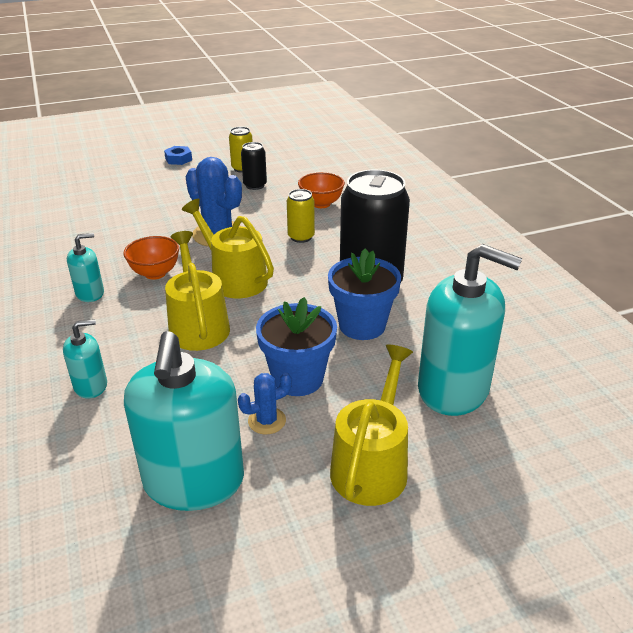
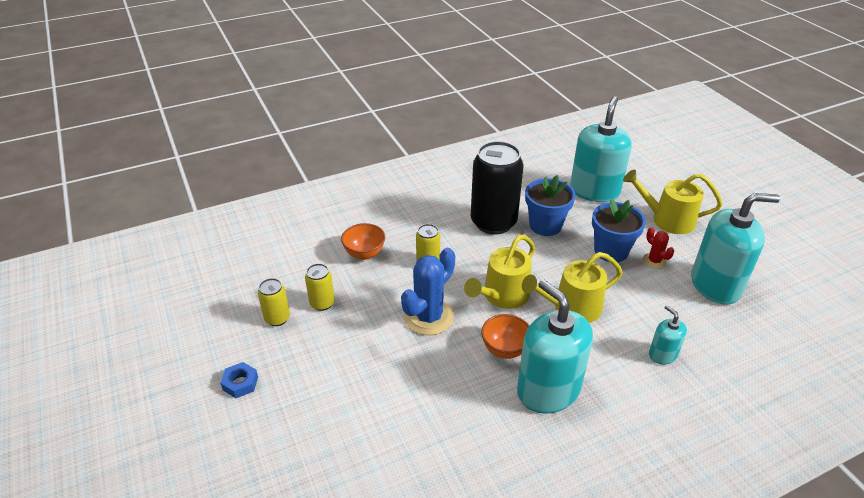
camera: 95 degrees left, 5 degrees up
(90, 293) = (548, 390): turquoise soap dispenser -> turquoise soap dispenser, size x2.09
(255, 185) = (322, 303): black can -> yellow can
(267, 421) = (654, 261): blue cactus -> red cactus

